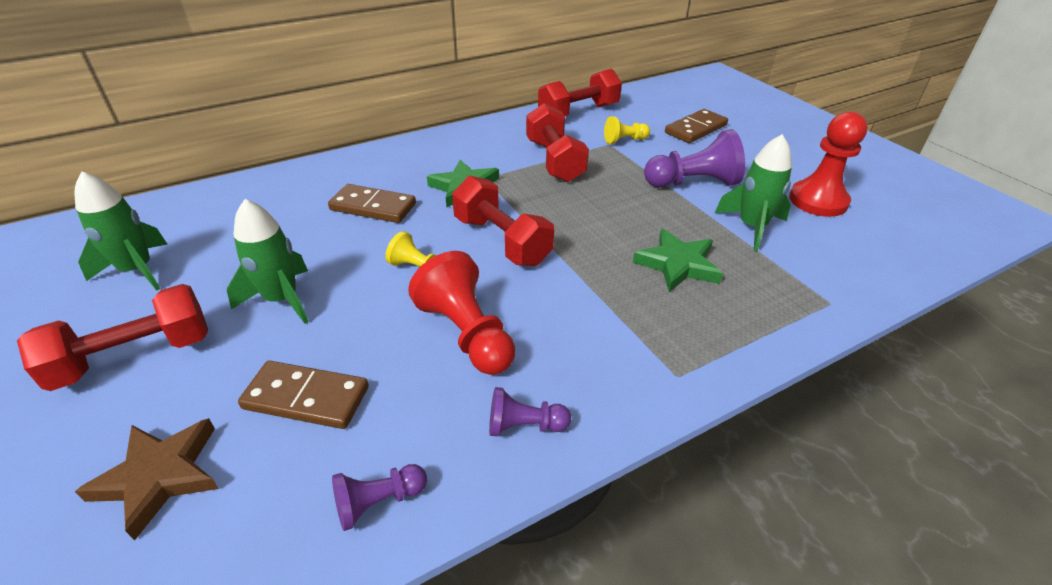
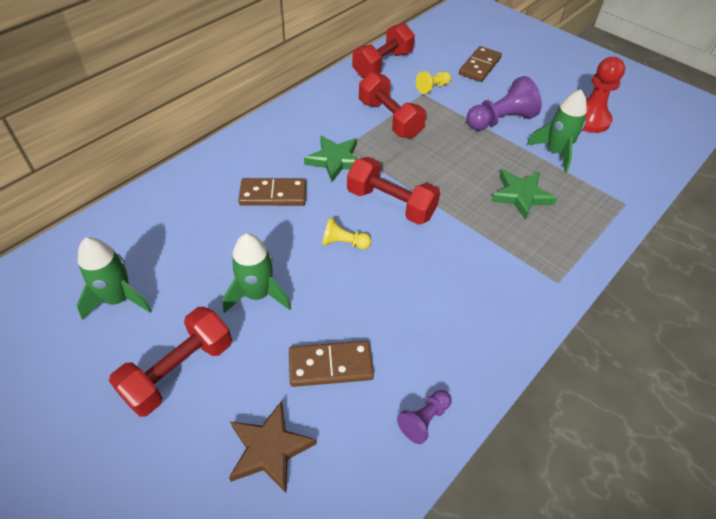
camera: 20 degrees left, 10 degrees up
(467, 334) = (410, 287): red pawn -> none
(524, 425) = (483, 343): purple pawn -> none

